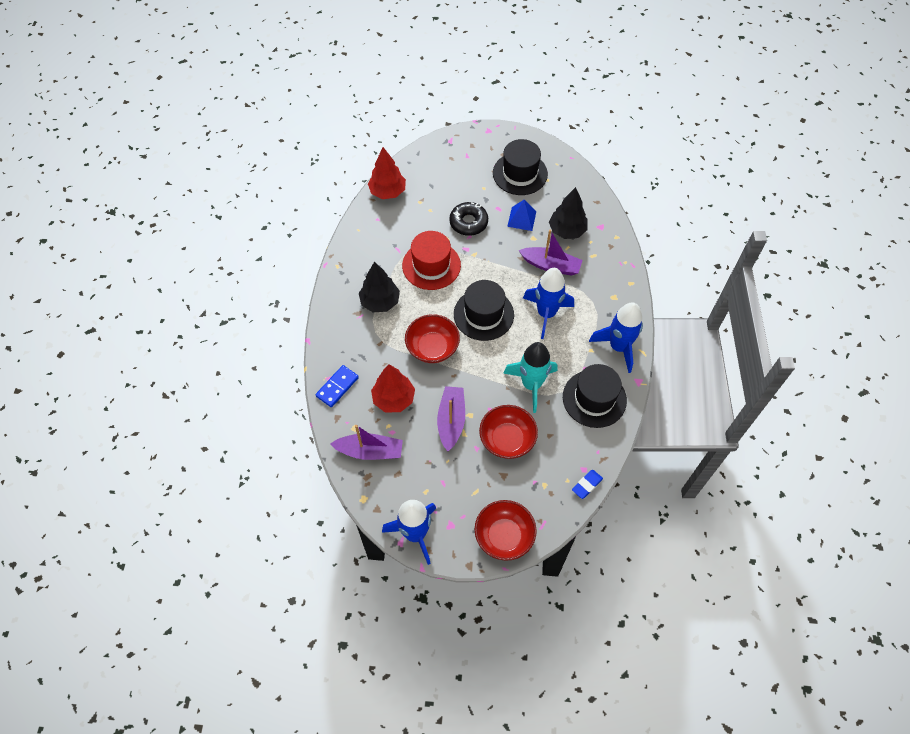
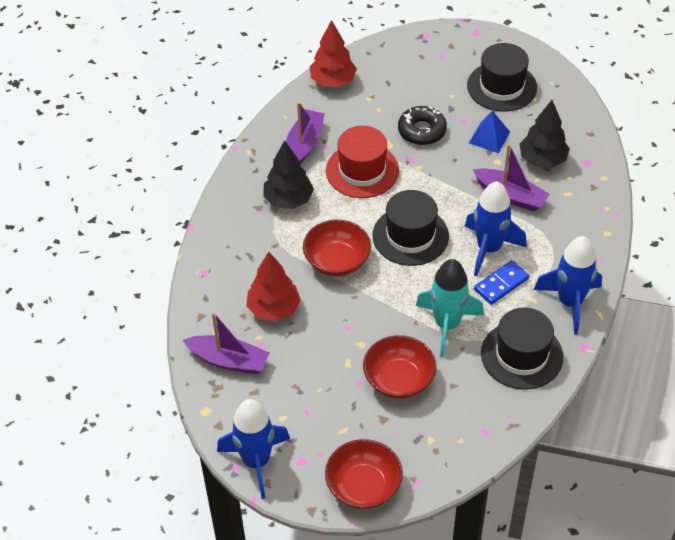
camera: 15 degrees right, 10 degrees down
(337, 387) = (210, 283): blue domino -> blue domino (501, 284)
(451, 420) = (336, 346): purple boat -> purple boat (303, 145)
(587, 485) = (483, 450): blue eraser -> none

